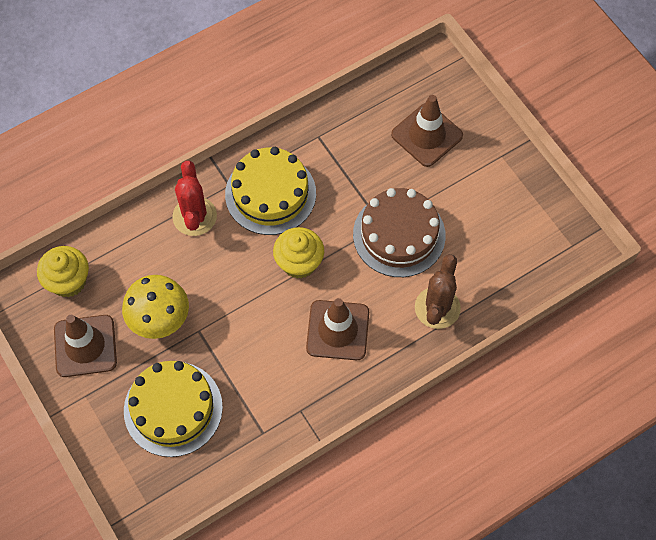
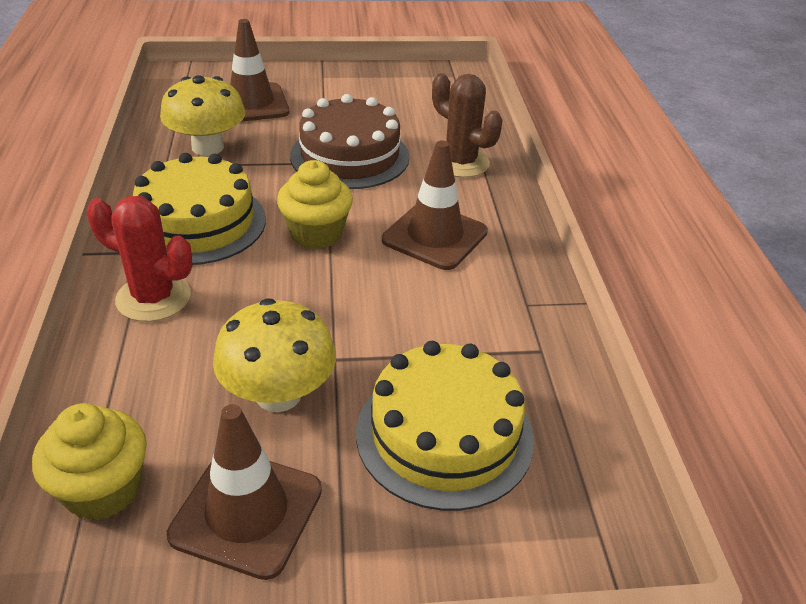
camera: 65 degrees left, 25 degrees down
(353, 146) = (207, 147): none -> yellow mushroom

